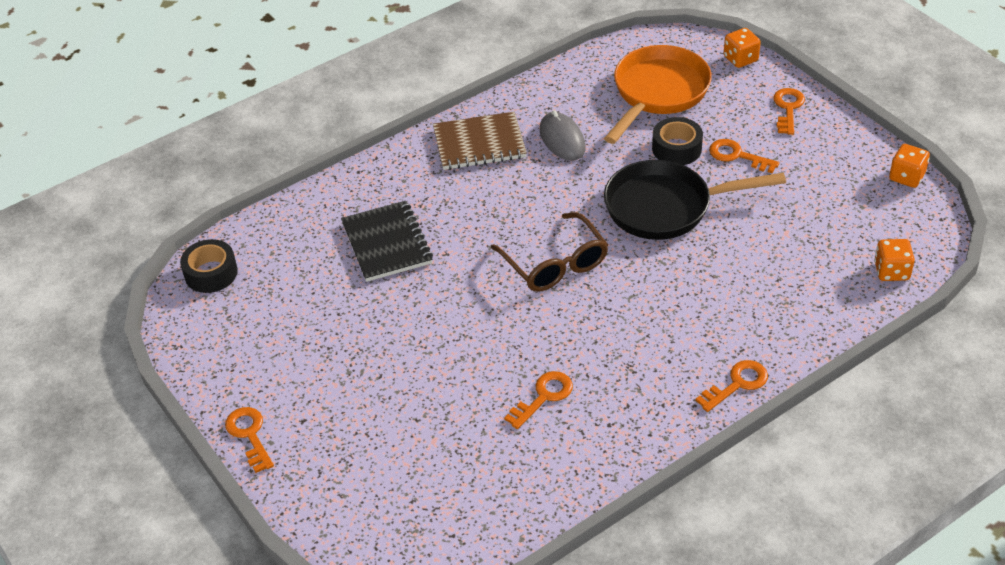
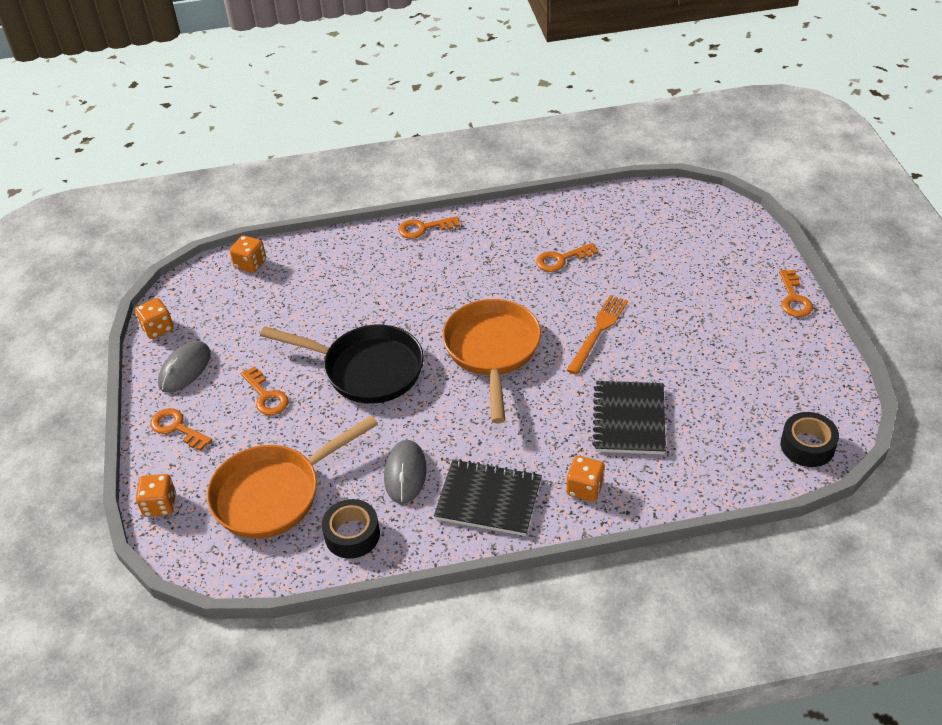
camera: 155 degrees left, 0 degrees up
(402, 176) = (585, 488): none -> orange dice
(457, 321) = (598, 331): none -> orange fork
(479, 143) = (488, 499): brown notebook -> black notebook
(555, 264) = (492, 351): brown glasses -> orange pan
(676, 148) = (310, 423): black tape -> black tape (352, 535)
(788, 108) = (177, 428): orange key -> orange key turned 90 degrees clockwise
(836, 152) = (185, 369): none -> grey mouse

